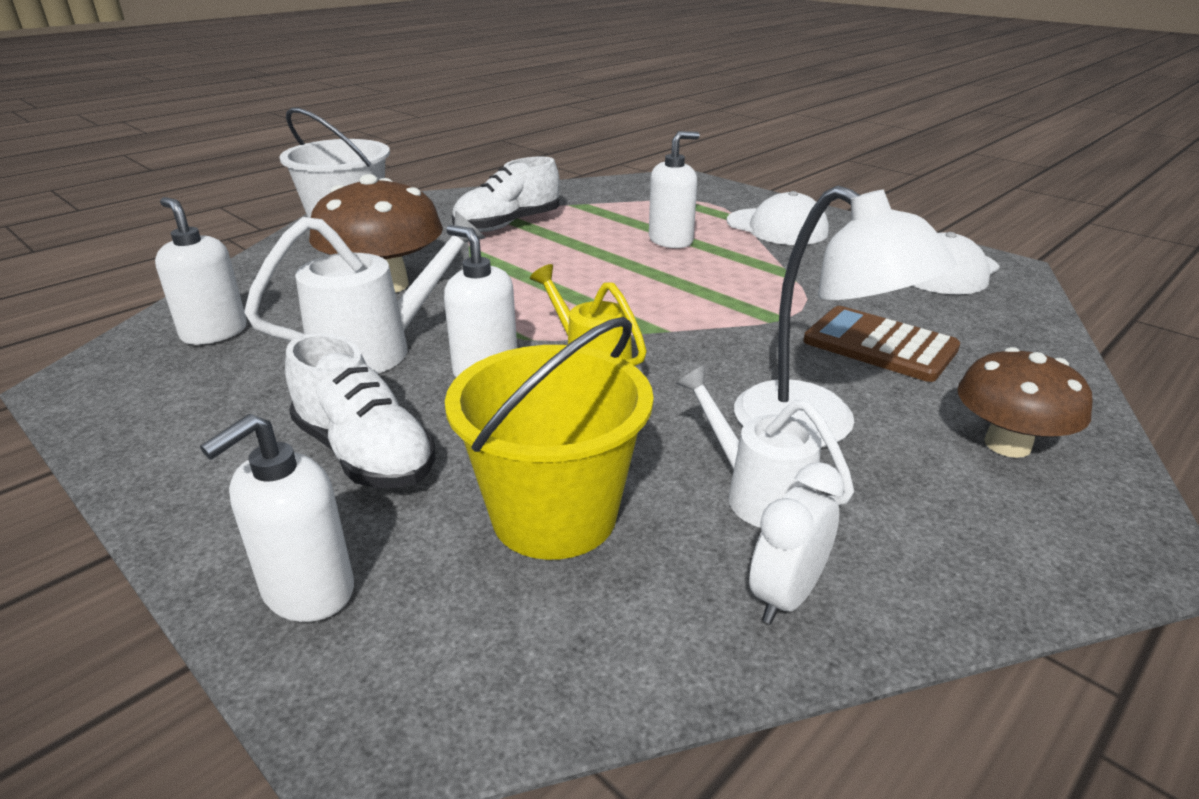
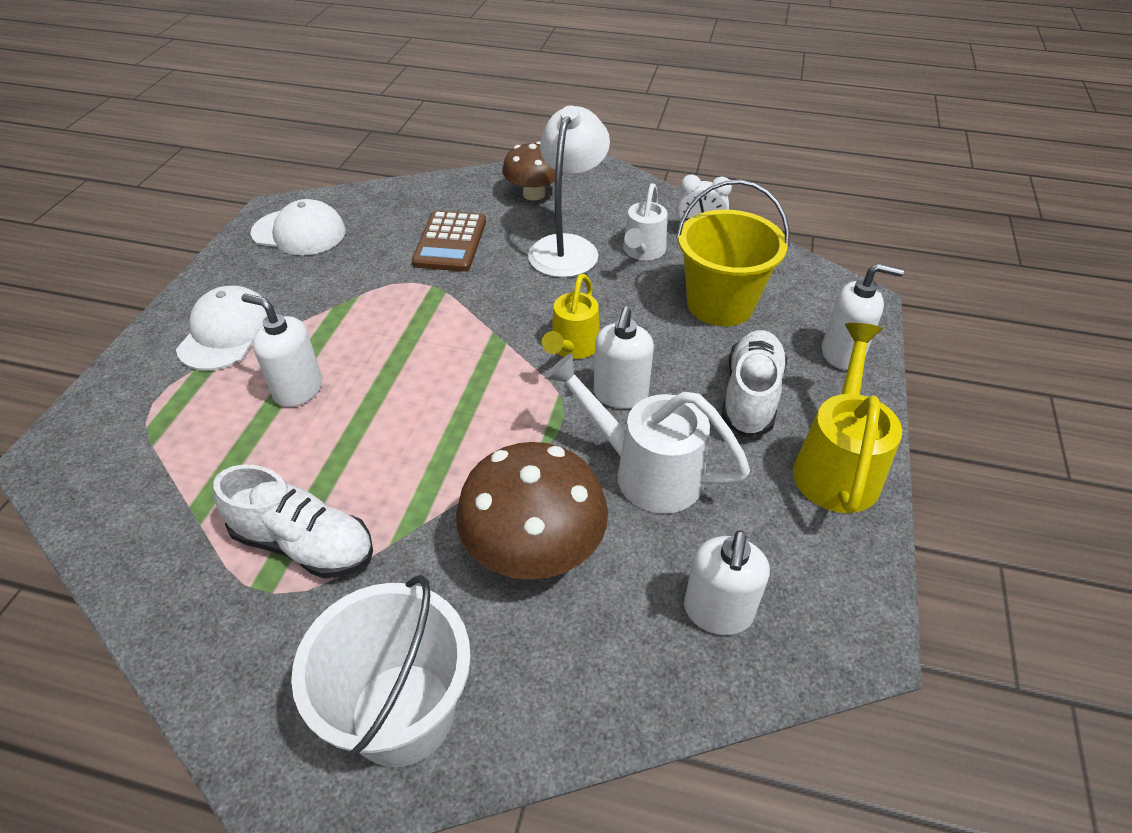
camera: 120 degrees left, 15 degrees up
(194, 465) = (837, 465): none -> yellow watering can

